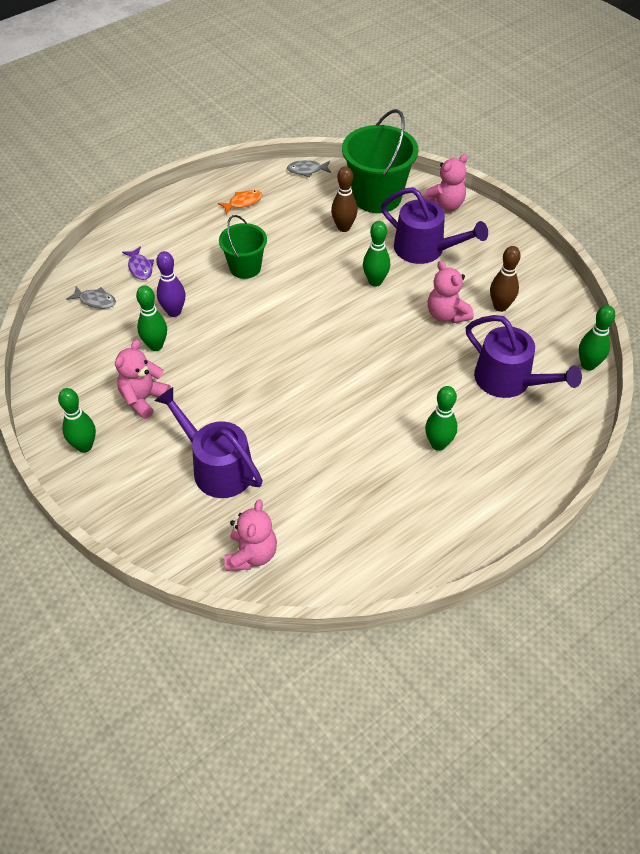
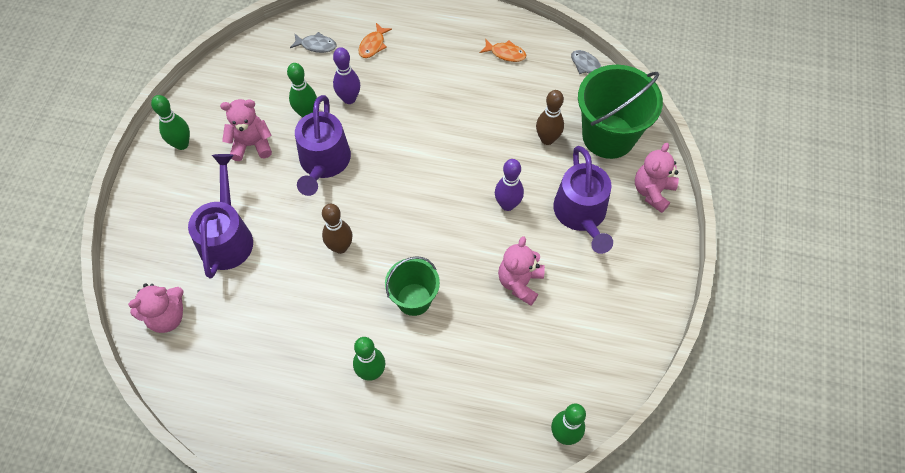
camera: 50 degrees right, 10 degrees up
(95, 301) = (316, 45): grey fish -> grey fish turned 60 degrees counterclockwise
(140, 268) = (373, 45): purple fish -> orange fish
(245, 267) = (436, 108): green bucket -> green bucket (414, 299)
(375, 281) = (507, 205): green bowling pin -> purple bowling pin
(445, 205) = (652, 191): pink teddy bear -> pink teddy bear turned 105 degrees clockwise
(500, 306) = (569, 317): brown bowling pin -> brown bowling pin (340, 247)
(509, 381) = (487, 381): purple watering can -> purple watering can (323, 162)

